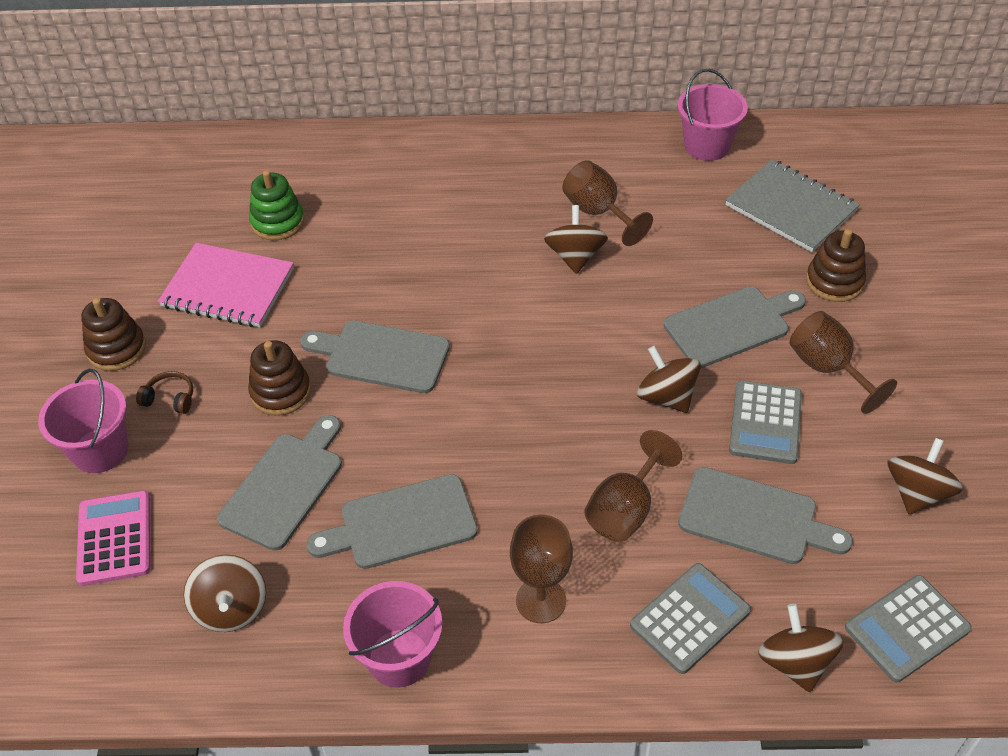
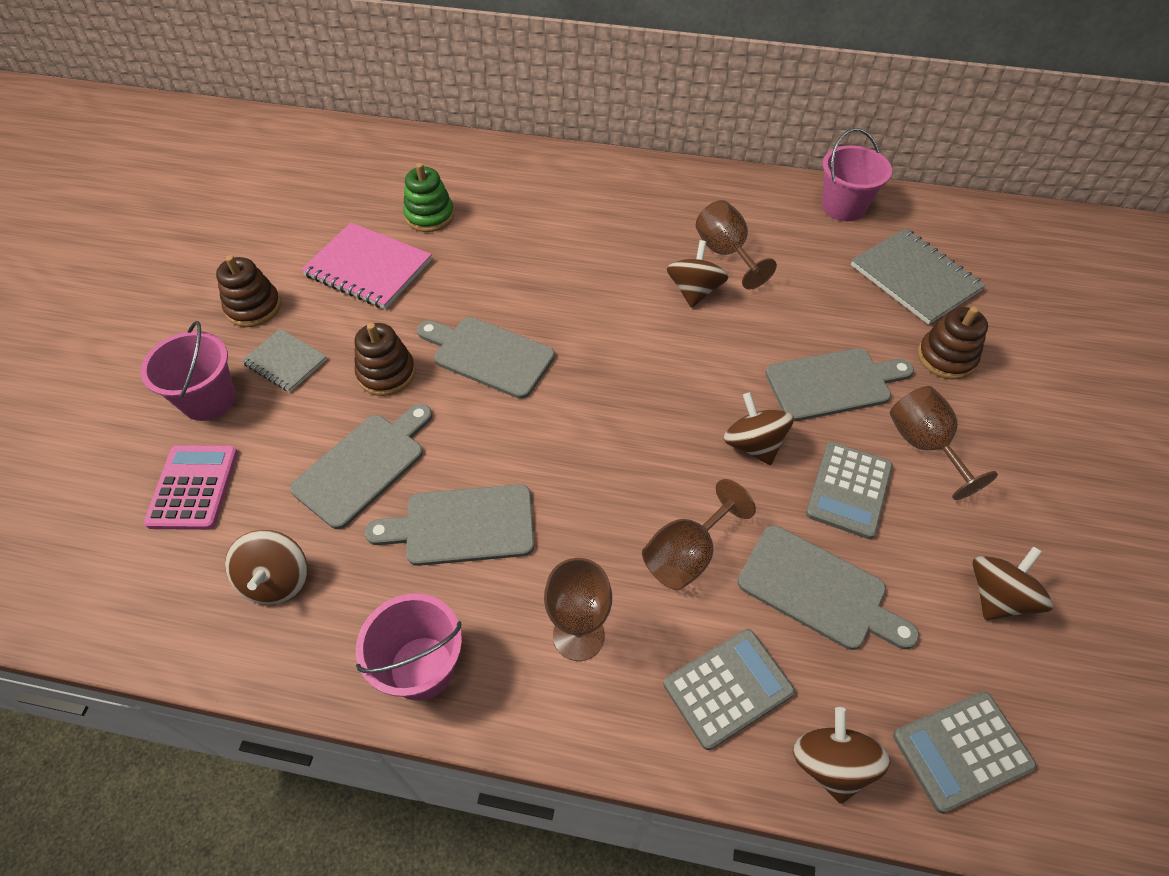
camera: 10 degrees right, 5 degrees up
(170, 398) = (285, 362): brown headphones -> grey notebook

